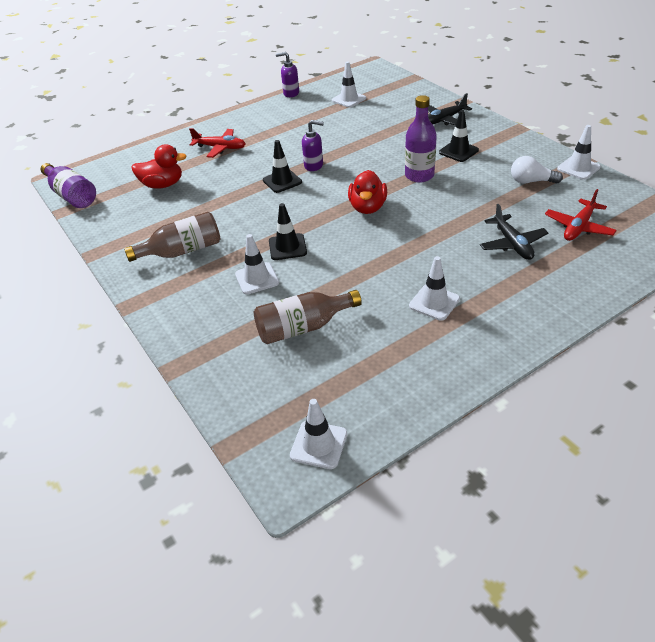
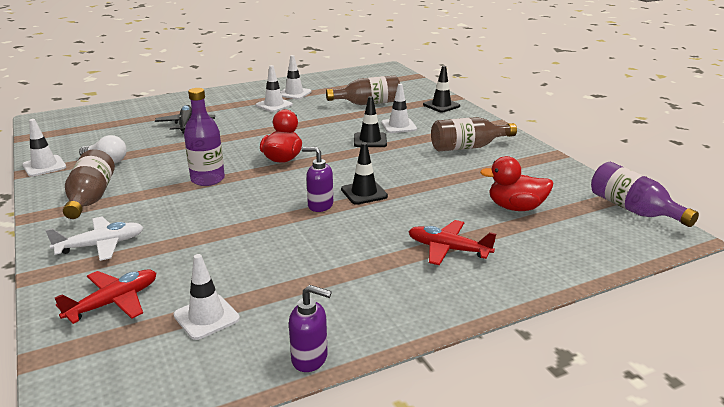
camera: 175 degrees left, 15 degrees down
(319, 445) = (370, 73): white traffic cone -> white traffic cone (294, 93)
(443, 120) = (101, 245): black plane -> white plane
(458, 151) = (137, 199): black traffic cone -> black traffic cone (441, 105)
(494, 147) = (90, 198): none -> brown bottle
(578, 227) = (122, 128): red plane -> red plane (114, 302)

